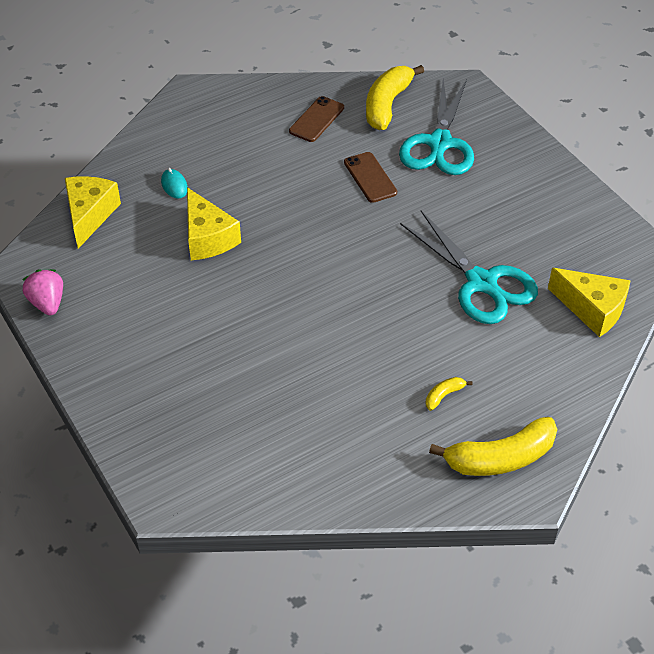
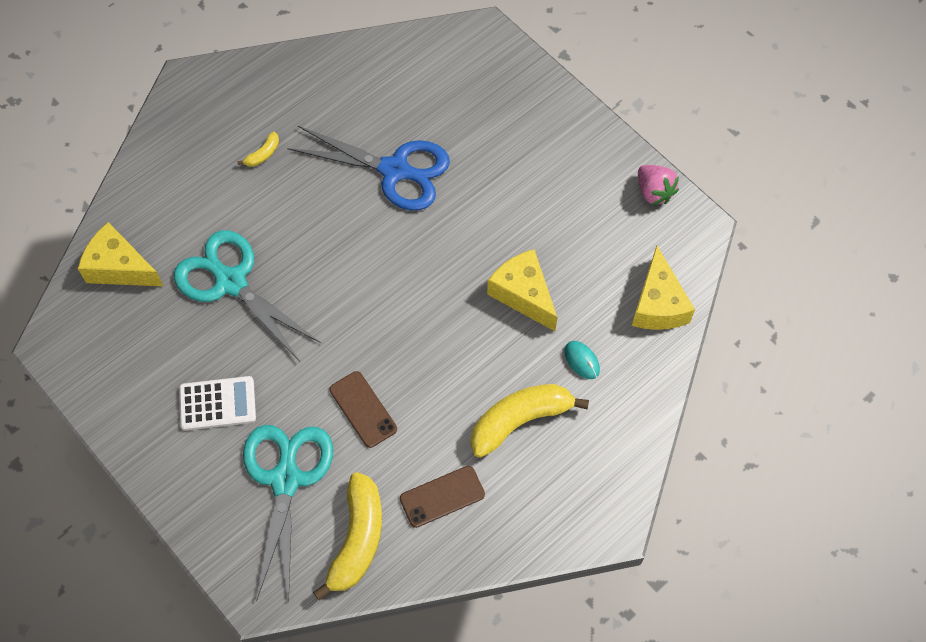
camera: 170 degrees right, 15 degrees up
(303, 359) = (395, 170): none -> blue scissors
(316, 119) = (442, 496): brown phone -> brown phone turned 45 degrees clockwise
(495, 196) = (217, 403): none -> white calculator
(500, 458) = (212, 105): yellow banana -> yellow banana (520, 420)

